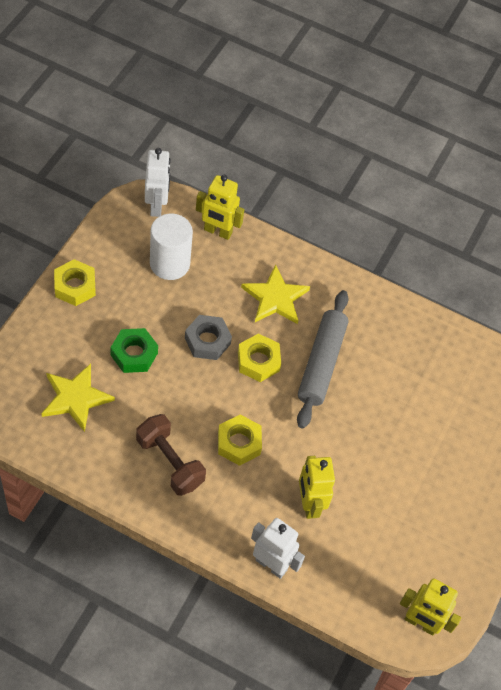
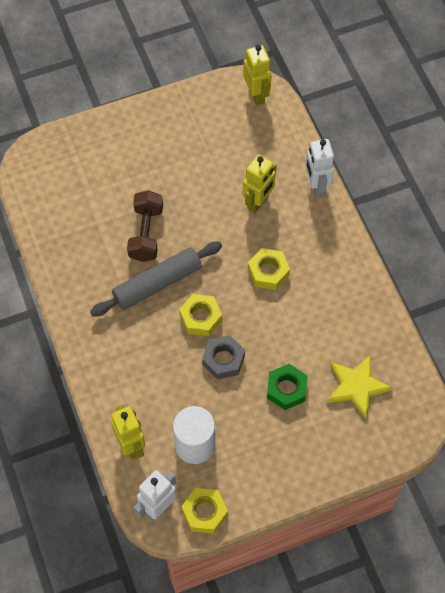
camera: 130 degrees left, 5 degrees up
(75, 286) = (286, 480): yellow nut -> yellow nut (204, 512)
(170, 462) = (327, 293): brown dumbbell -> brown dumbbell (146, 233)
(275, 298) = (141, 356): yellow star -> none

